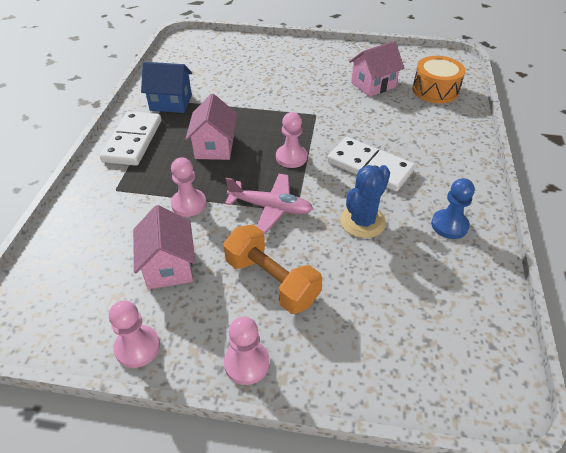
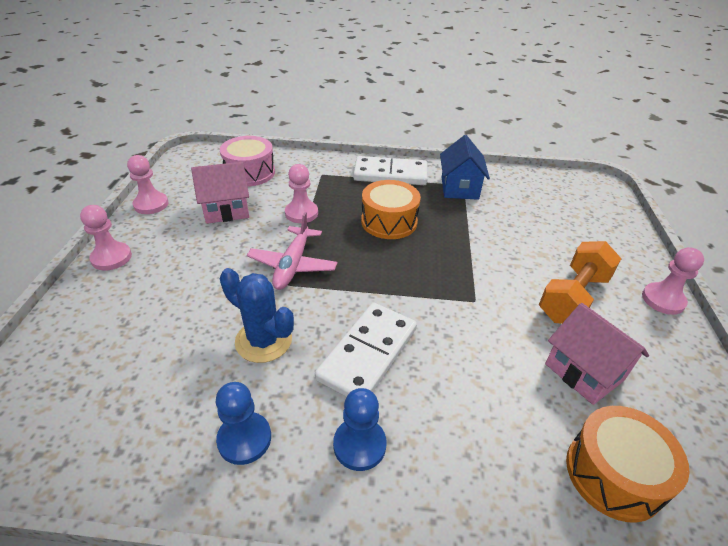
camera: 85 degrees right, 5 degrees down
(89, 252) = (250, 173): none -> pink drum
(214, 147) = (389, 221): pink house -> orange drum
(271, 281) = (193, 269): orange dumbbell -> orange dumbbell (573, 297)
(291, 157) = (378, 279): pink pawn -> pink pawn (663, 300)
(440, 173) = (359, 445): none -> blue pawn

